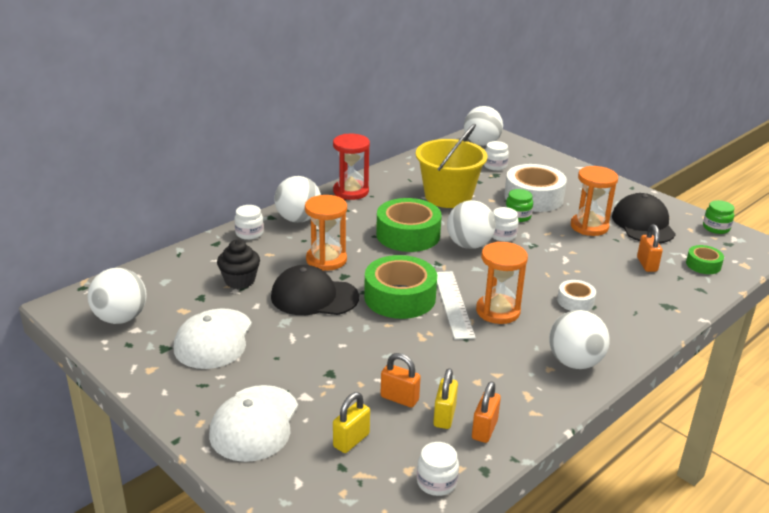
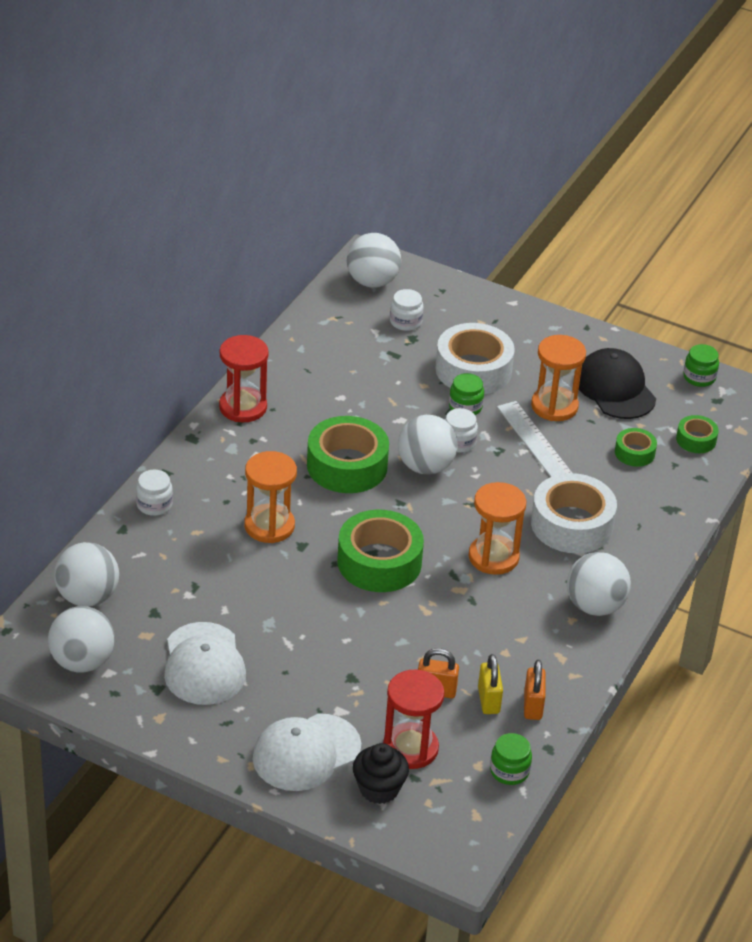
camera: 20 degrees left, 10 degrees up
(240, 281) = (185, 579): black cupcake -> black cupcake (379, 789)
(254, 423) = (306, 753): white cap -> white cap turned 60 degrees clockwise
(298, 219) = (201, 469): white ball -> white ball (87, 597)
(314, 297) = (283, 583): black cap -> none
(351, 440) = (410, 748): yellow padlock -> red hourglass
(436, 482) = (509, 771): white jar -> green jar
(448, 196) = (368, 390): yellow bucket -> none
(453, 304) = (442, 558): white ruler -> white ruler (536, 442)
(575, 301) = (572, 524): white tape -> white tape, size x1.96
(647, 264) = (634, 453): orange padlock -> green tape

